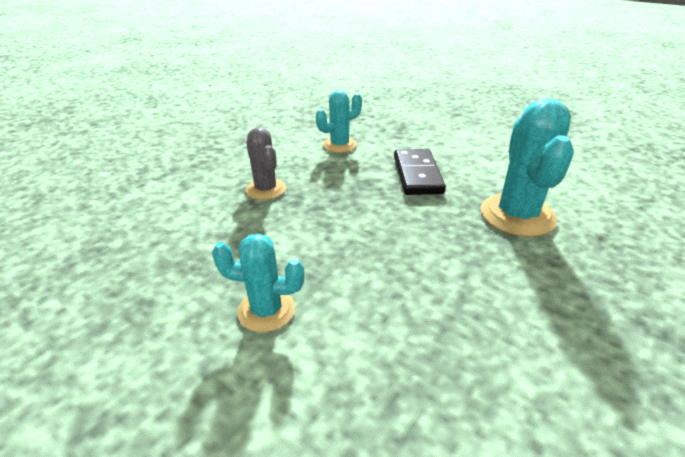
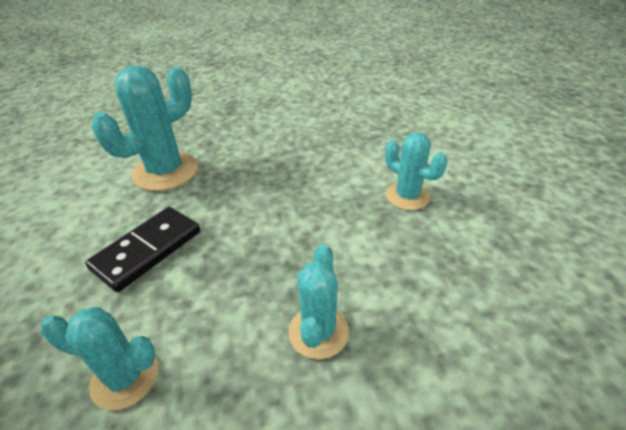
camera: 140 degrees left, 5 degrees up
(266, 189) = (318, 332): grey cactus -> turquoise cactus

